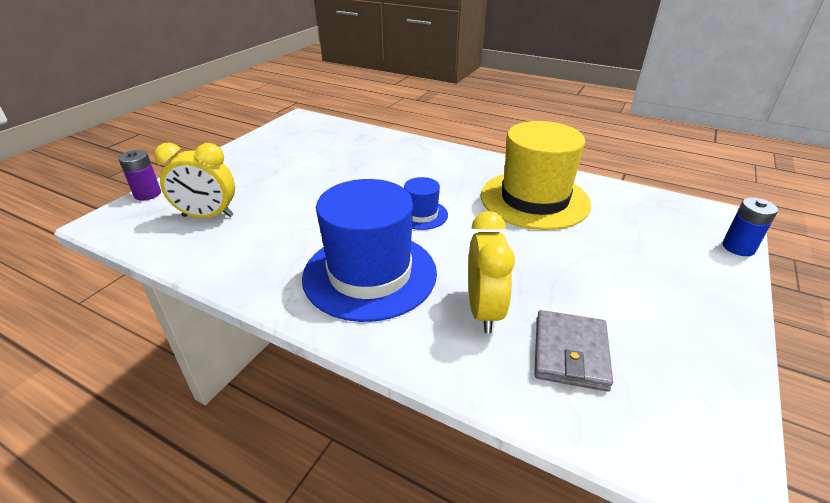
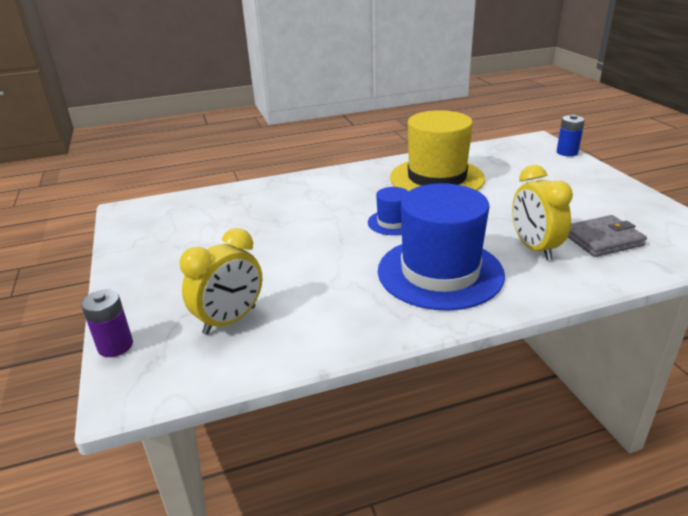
camera: 45 degrees left, 5 degrees down
(484, 311) = (534, 248): yellow clock -> yellow clock turned 150 degrees counterclockwise
(570, 353) = (602, 239): grey wallet -> grey wallet turned 75 degrees counterclockwise

